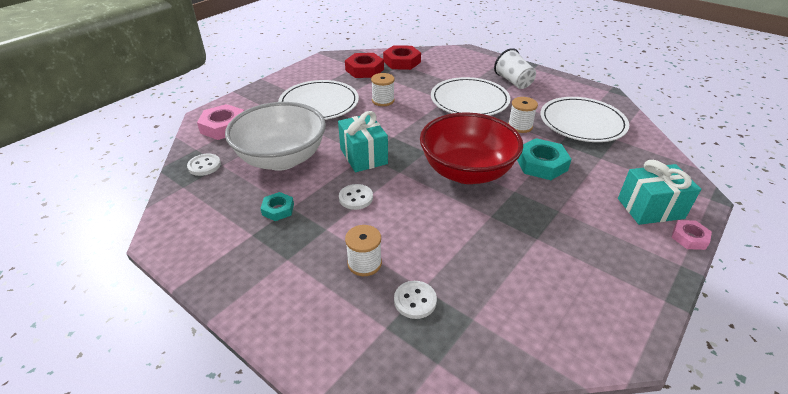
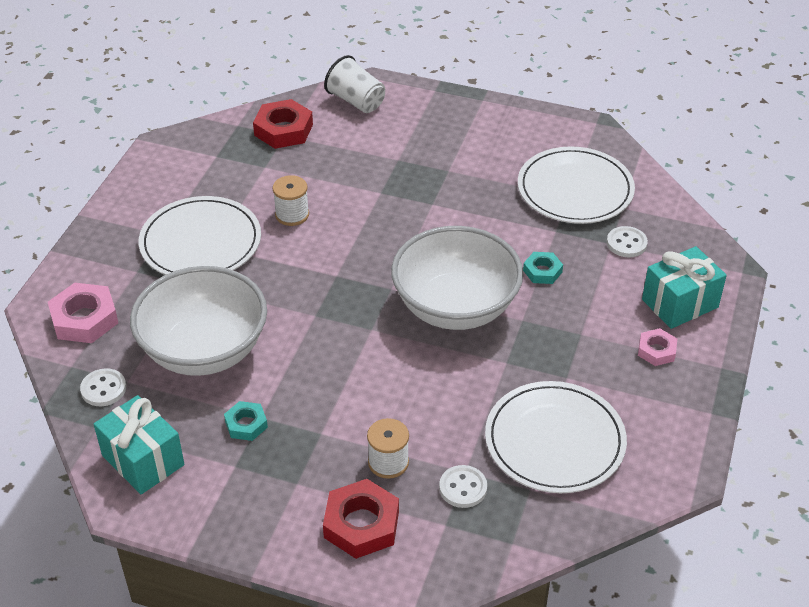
camera: 20 degrees left, 5 degrees up
(356, 198) = (335, 382): white button -> white button (626, 243)
(363, 156) = (312, 317): turquoise gift -> turquoise gift (143, 460)
(364, 70) = (234, 160): red nut -> red nut (361, 524)
(467, 172) = (455, 307): red bowl -> white bowl
(469, 100) = (414, 185): white plate -> white plate (554, 440)
(513, 82) = (463, 135): white cup -> white cup (356, 101)
(520, 126) = (497, 216): white spool -> none
(541, 164) = (542, 271): turquoise nut -> turquoise nut, size x0.58
(689, 238) = (725, 331): pink nut -> pink nut (656, 350)

